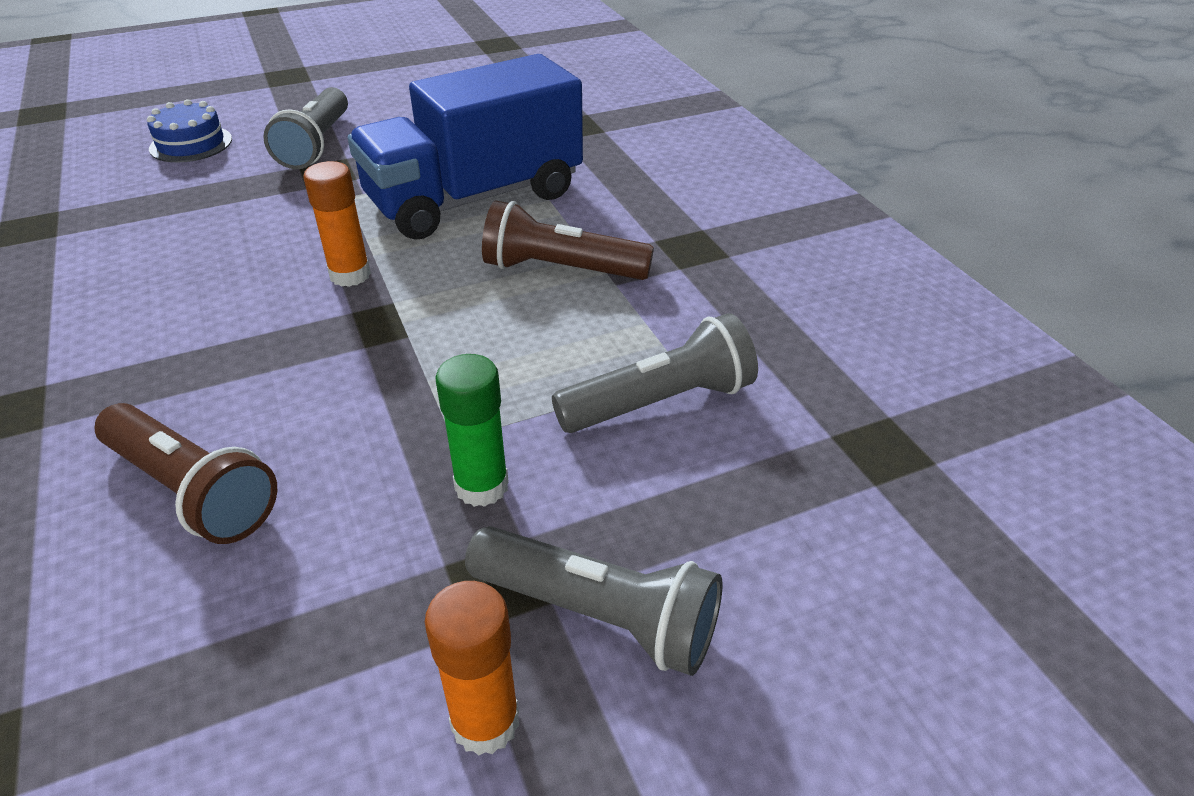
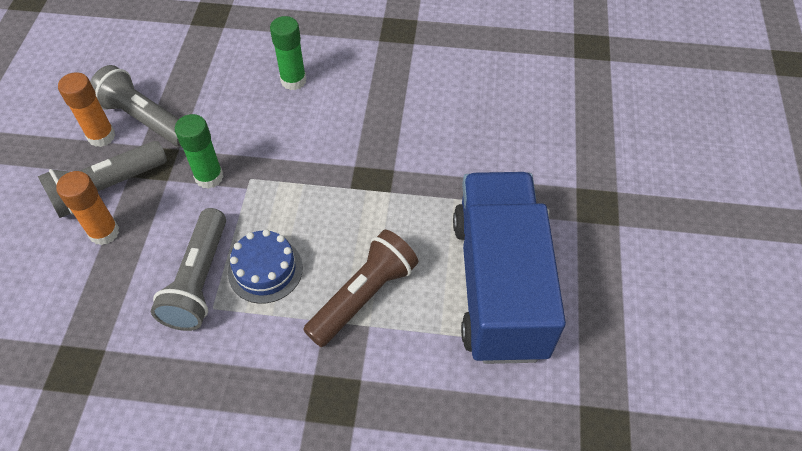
camera: 120 degrees right, 15 degrees up
(191, 144) = (690, 136): blue cake -> blue cake (265, 270)
(192, 490) = (293, 80): brown flashlight -> green glue stick
(316, 144) = (654, 212): grey flashlight -> grey flashlight (145, 119)
(350, 275) = (435, 179): orange glue stick -> orange glue stick (104, 232)

